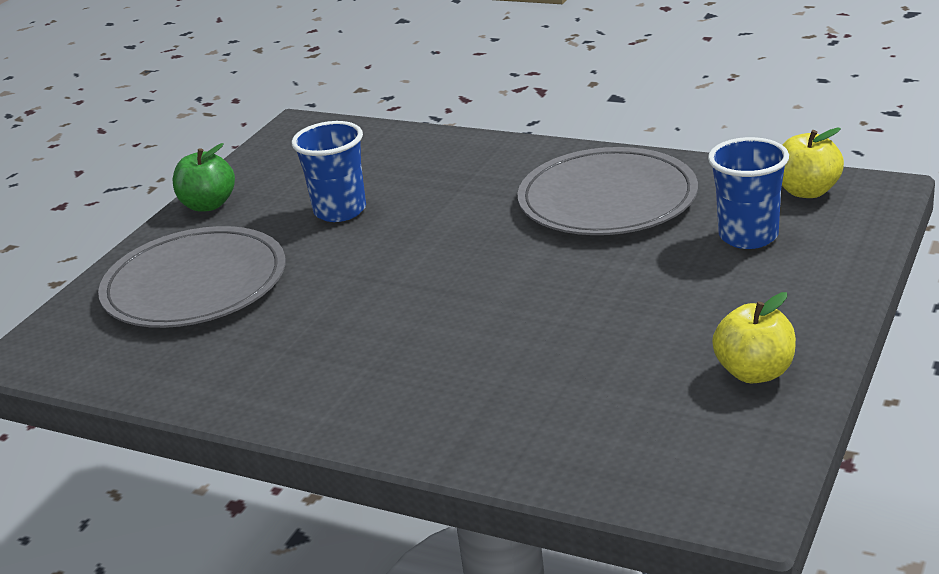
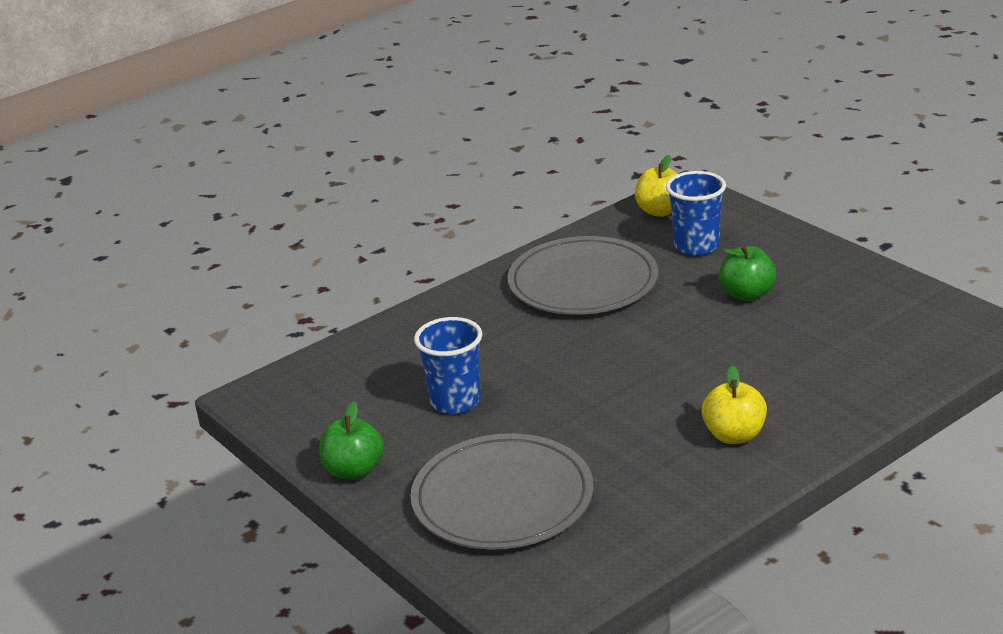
camera: 65 degrees left, 0 degrees up
(666, 299) = (747, 294): none -> green apple
(755, 372) = (862, 288): yellow apple -> yellow apple (734, 435)

